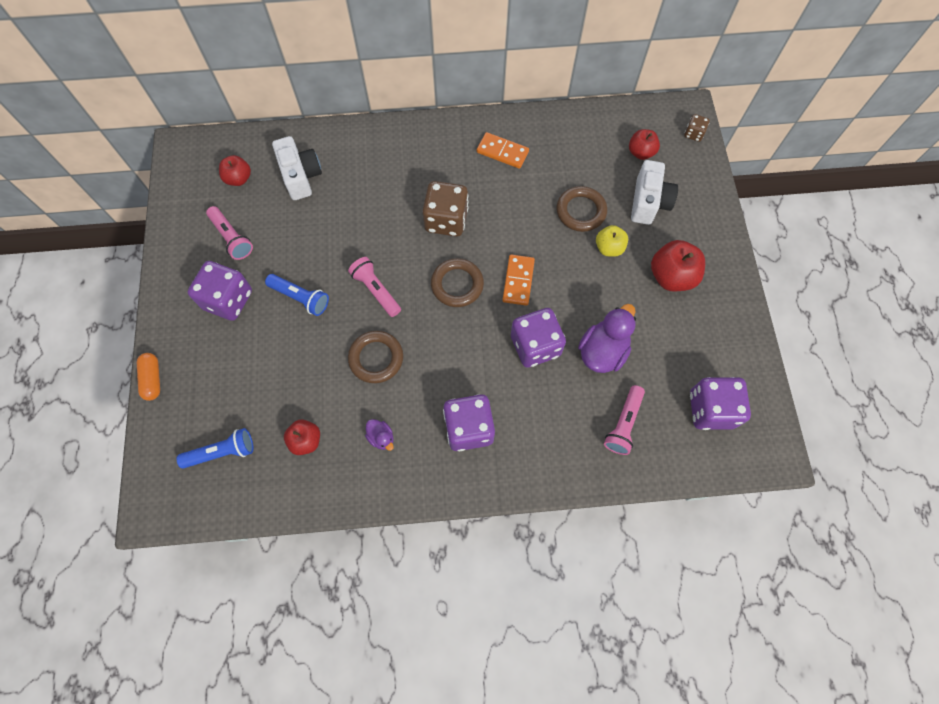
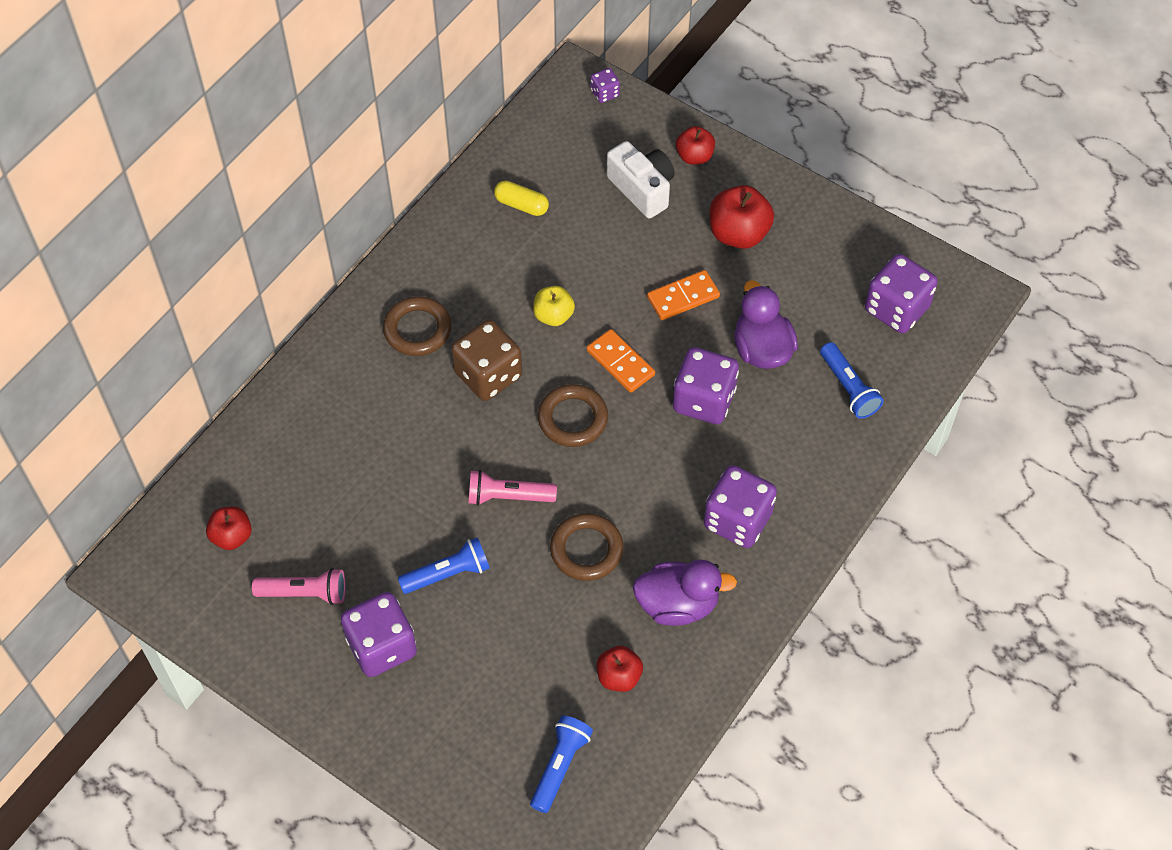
camera: 50 degrees left, 10 degrees down
(153, 379) = (409, 784): orange capsule -> none
(301, 176) = (293, 473): white camera -> none
(381, 437) = (677, 604): purple duck -> purple duck, size x1.99
(502, 152) = (458, 266): orange domino -> orange domino (683, 297)
(574, 151) = (521, 205): none -> yellow capsule
(581, 211) = (596, 252): brown ring -> brown ring (417, 329)
(609, 248) = (659, 260): yellow apple -> yellow apple (553, 316)
(623, 424) = (848, 388): pink flashlight -> blue flashlight
(641, 152) = (581, 151): red apple -> red apple (694, 156)
(693, 134) = (605, 93): brown dice -> purple dice

